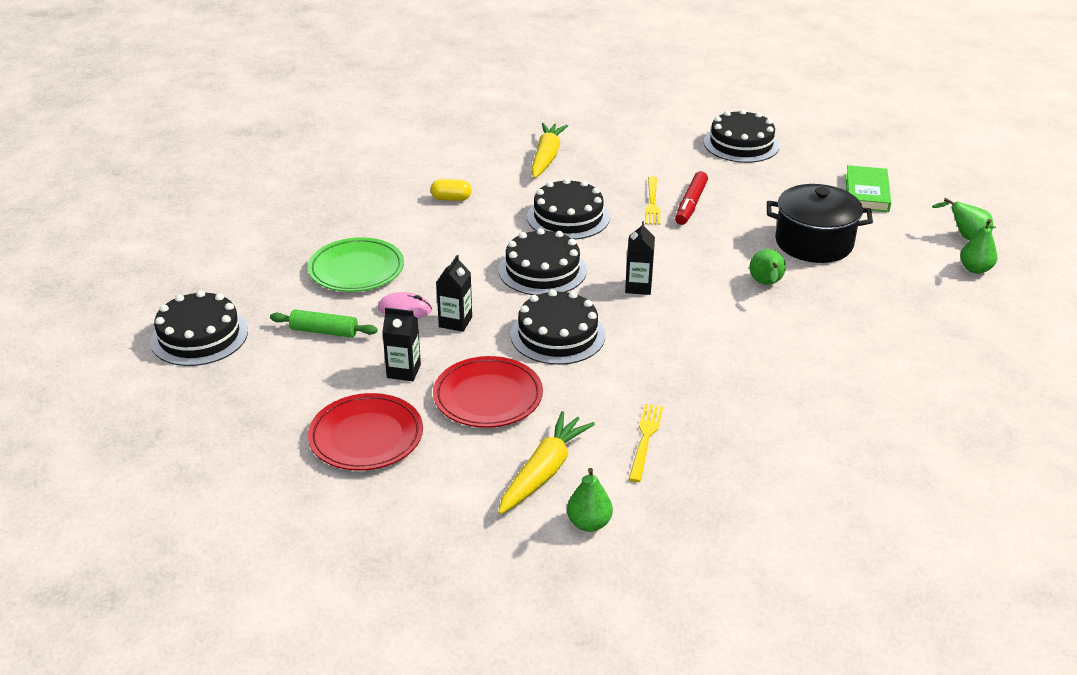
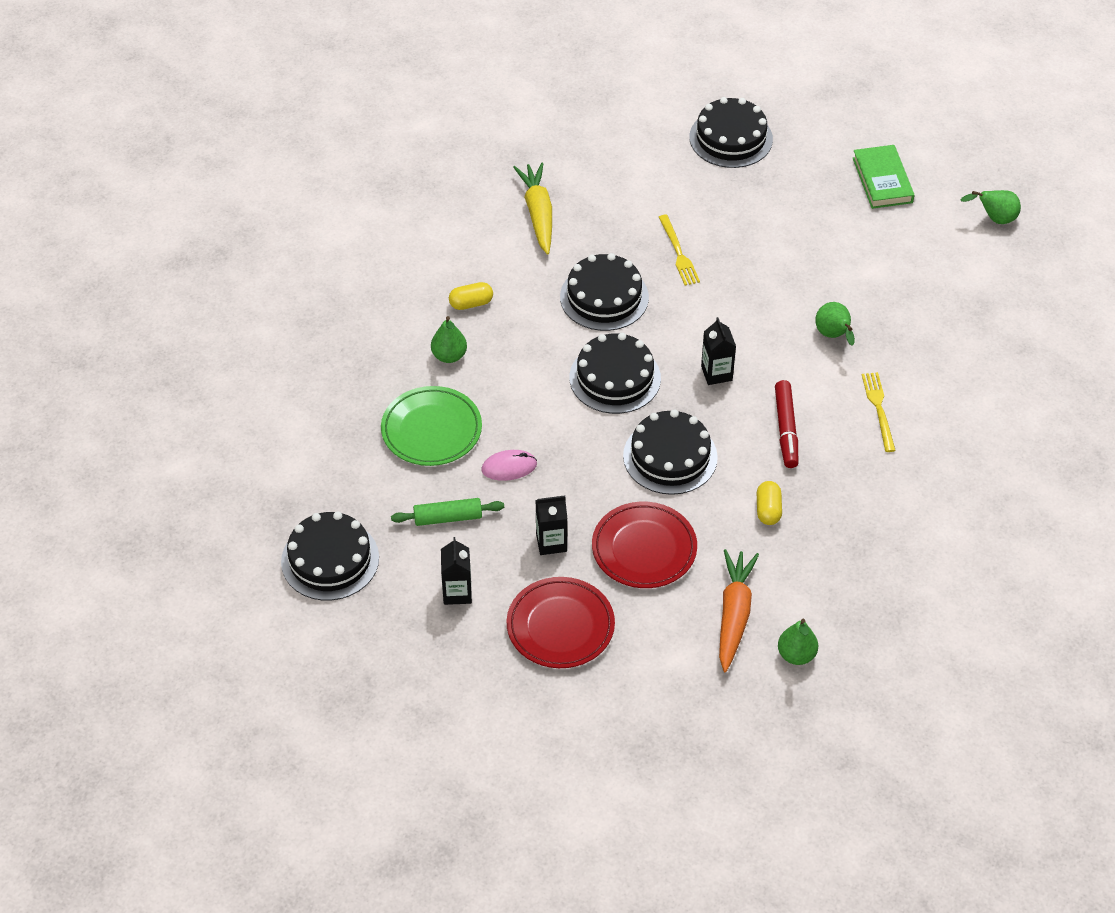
camera: 20 degrees left, 15 degrees up
(455, 322) = (566, 469): black carton -> black carton (457, 592)
(544, 471) = (734, 614): yellow carrot -> orange carrot
(629, 396) = (768, 510): none -> yellow capsule
(645, 439) = (803, 553): yellow fork -> yellow fork (878, 409)
(690, 204) = (717, 244): red marker -> red marker (786, 429)
(813, 243) = (857, 267): black pot -> none
(975, 269) = (1015, 261): green pear -> green pear (449, 356)

